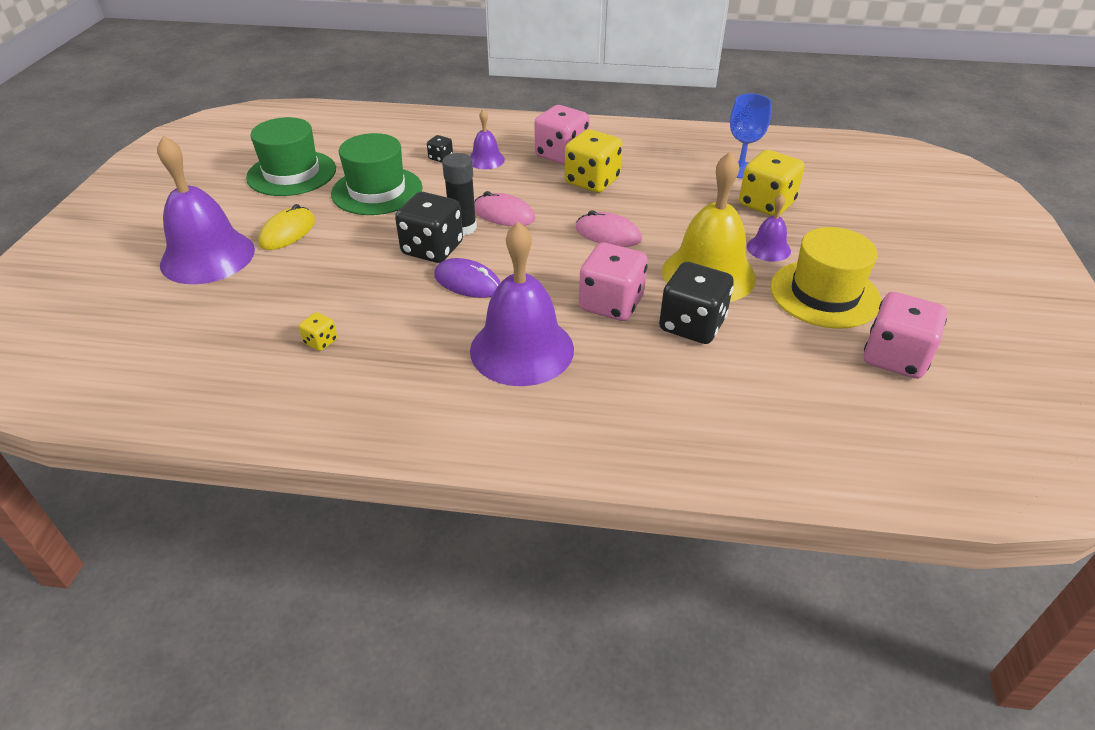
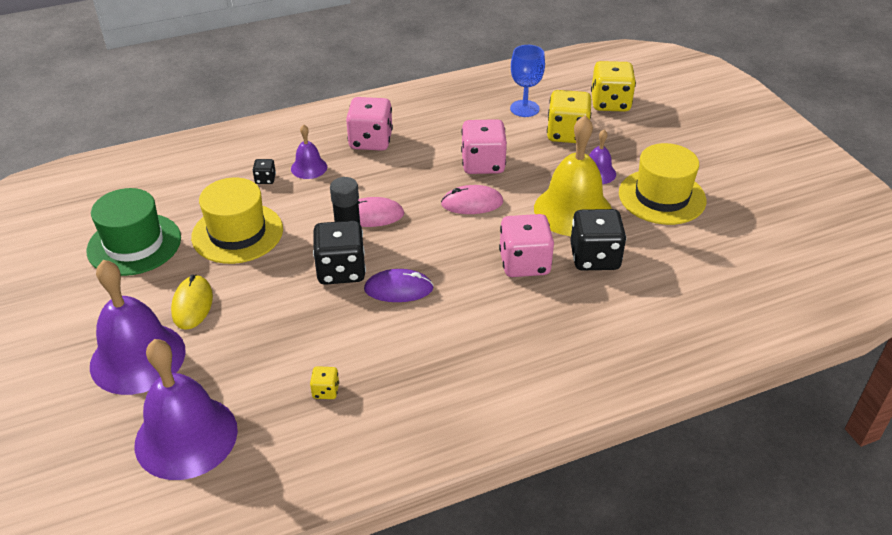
camera: 30 degrees left, 0 degrees up
(377, 191) = (237, 233): green hat -> yellow hat
(522, 349) = (491, 328): purple bell -> purple bell (186, 437)
(592, 181) = (418, 159): yellow dice -> yellow dice (610, 103)
(894, 357) = (739, 229): pink dice -> pink dice (483, 164)

